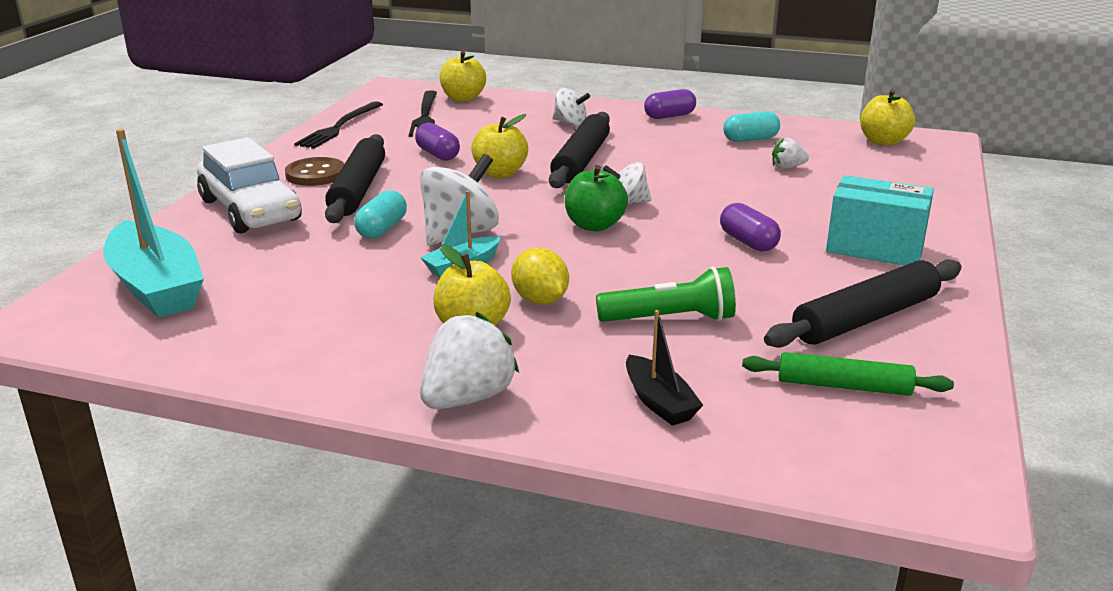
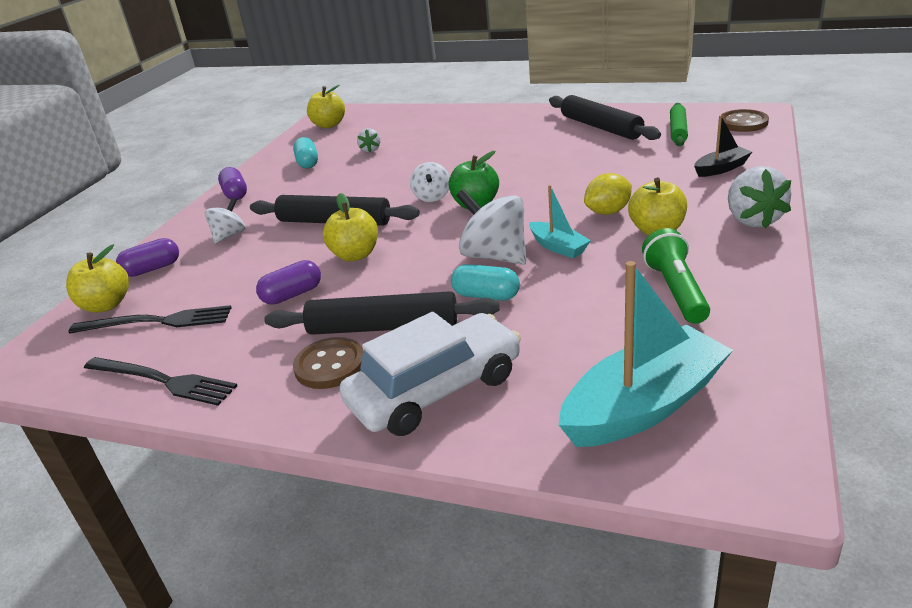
camera: 85 degrees left, 5 degrees up
(468, 398) = (752, 220): white strawberry -> white strawberry turned 135 degrees counterclockwise
(670, 319) = (620, 172): green flashlight -> green flashlight (676, 290)
(748, 242) = (502, 156): purple capsule -> purple capsule (152, 269)
(875, 248) = (508, 126): turquoise box -> none
(884, 461) = (743, 123): none -> brown button

